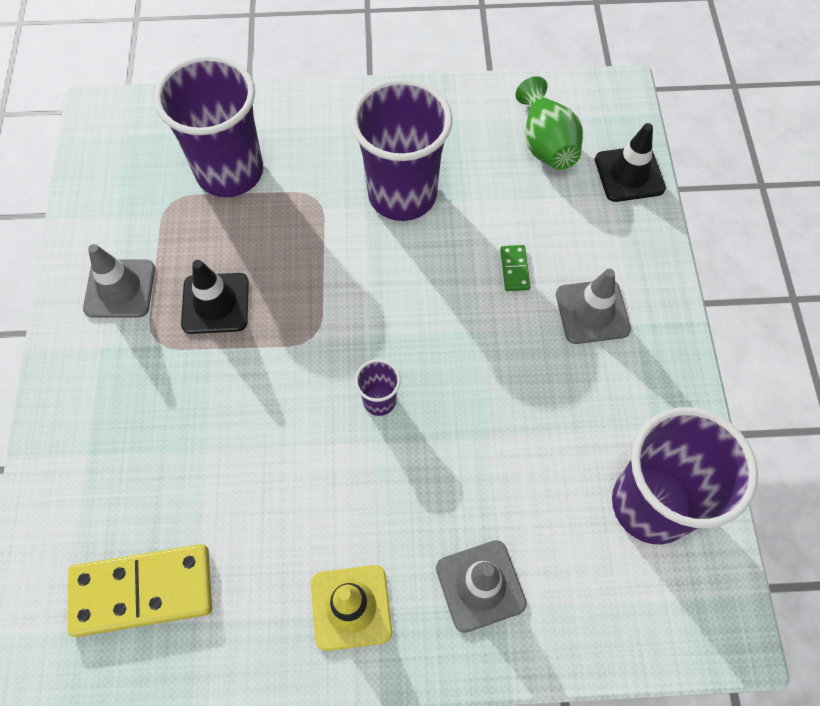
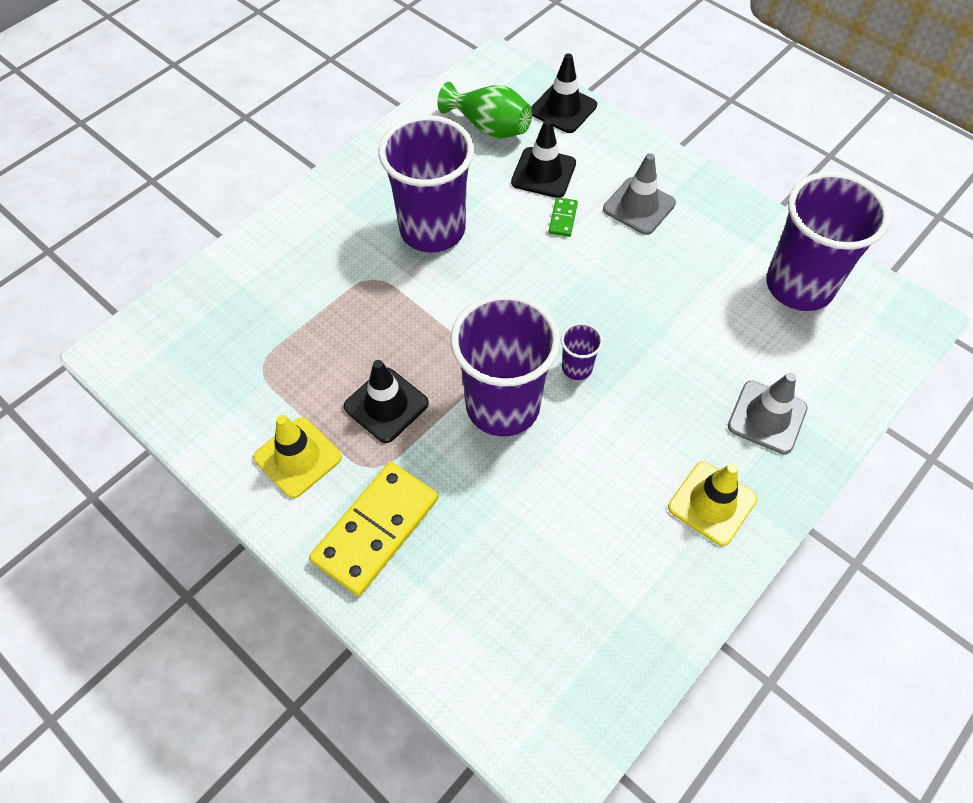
camera: 45 degrees left, 5 degrees down
(120, 288) = (298, 457): grey traffic cone -> yellow traffic cone
(142, 591) = (571, 629): yellow domino -> yellow domino (376, 530)
(230, 172) = (284, 311): purple cup -> purple cup (503, 406)
(514, 269) = (562, 218): green domino -> green domino turned 60 degrees clockwise
(545, 217) = (543, 173): none -> black traffic cone

